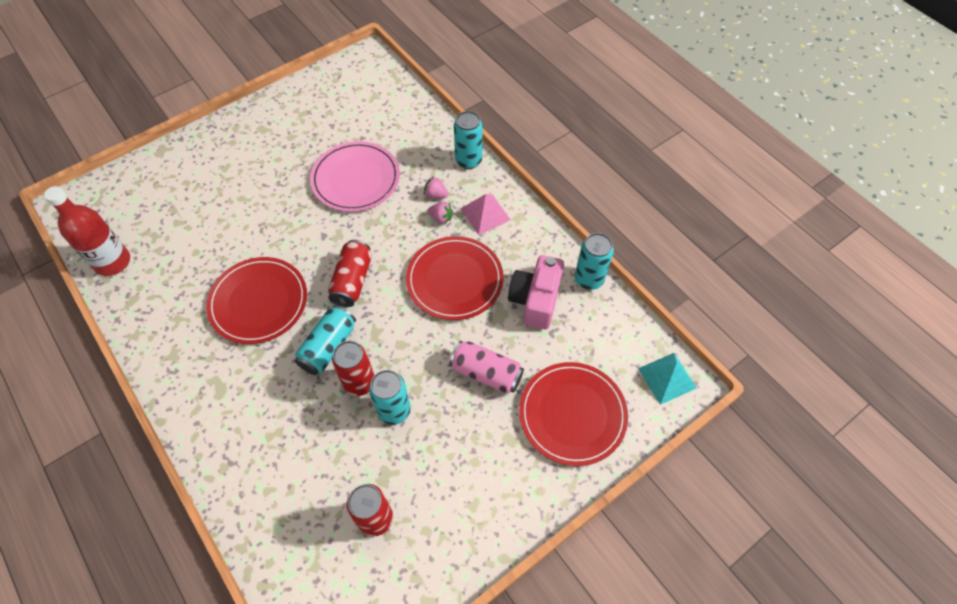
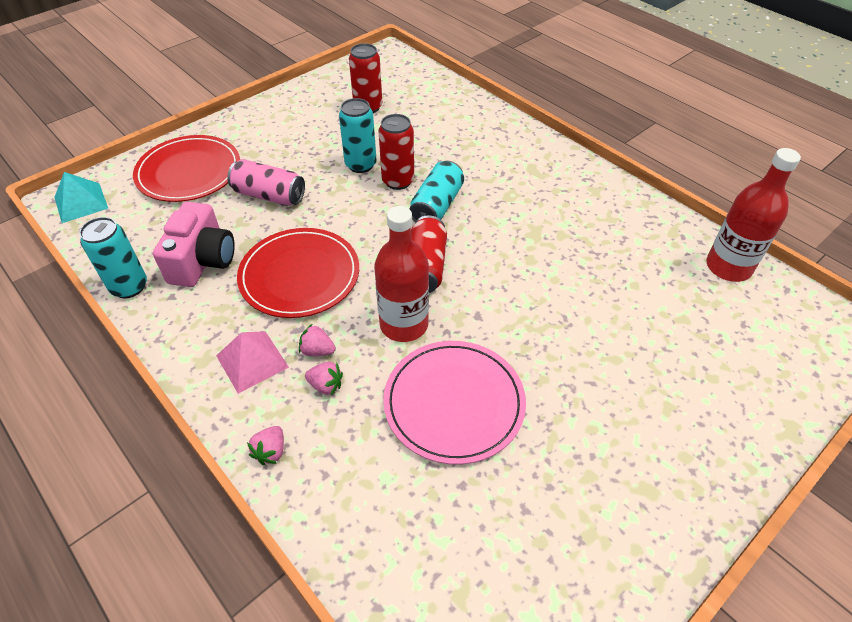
camera: 175 degrees right, 10 degrees down
(258, 302) = (529, 239): red plate -> none
(378, 232) = (404, 324): none -> red bottle
(468, 160) = (271, 451): turquoise can -> pink strawberry

